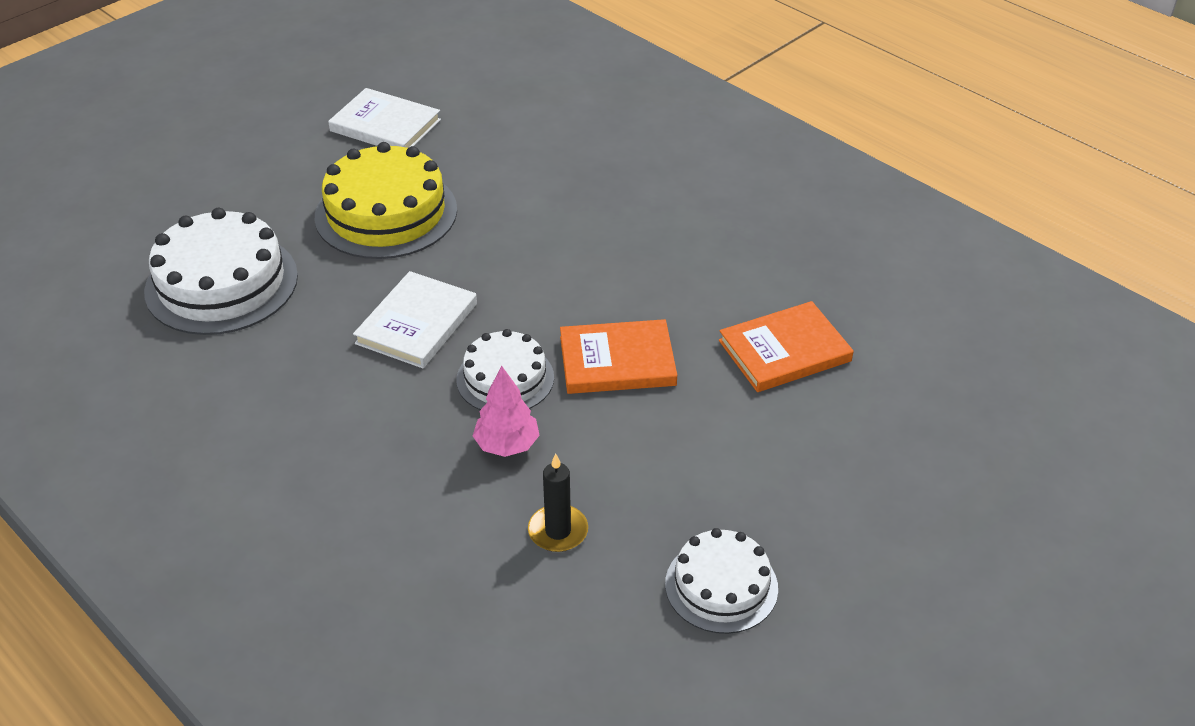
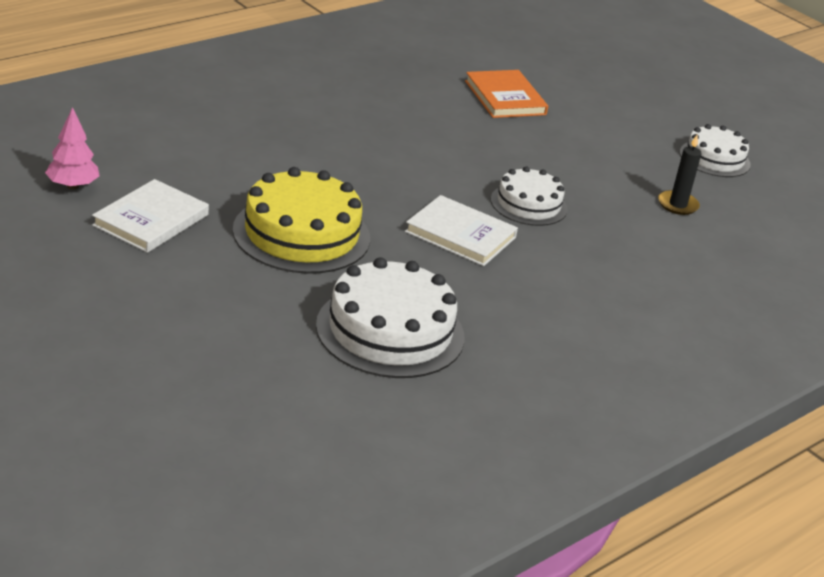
camera: 90 degrees left, 10 degrees down
(507, 445) = (598, 213): pink tree -> pink tree (72, 186)
(617, 361) = (512, 158): orange book -> none

